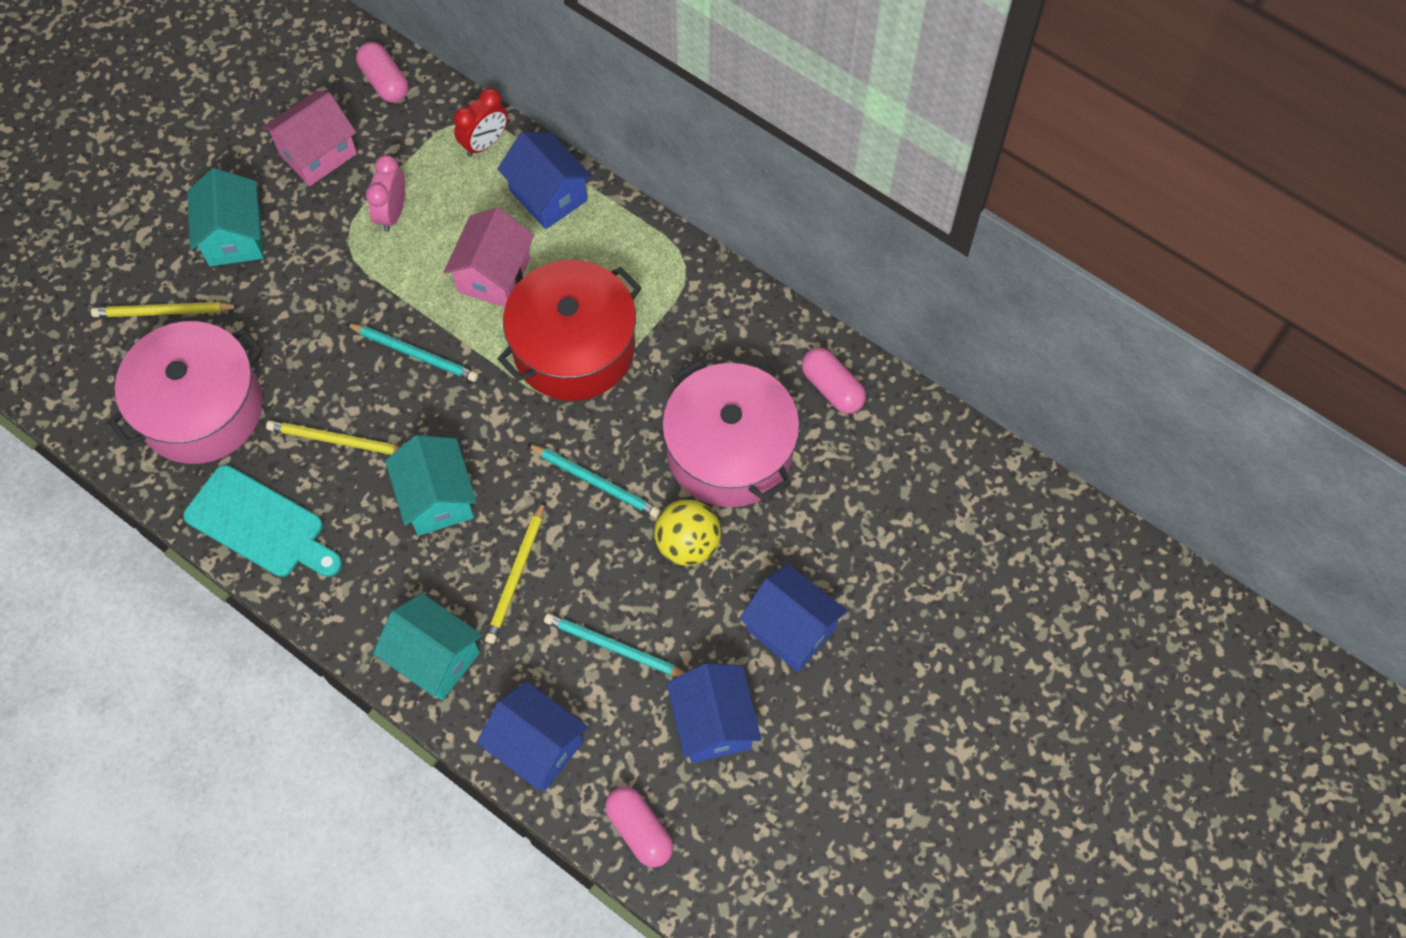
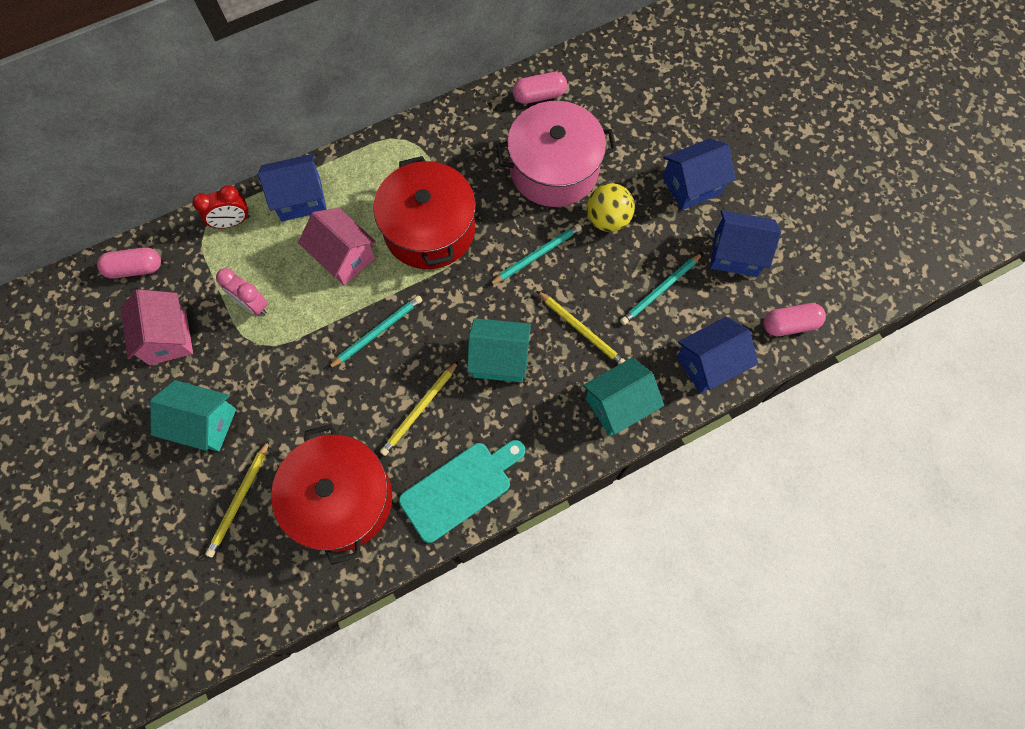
camera: 65 degrees left, 5 degrees up
(201, 409) = (341, 499): pink pot -> red pot
(485, 143) = (232, 222): red clock -> red clock turned 90 degrees clockwise

